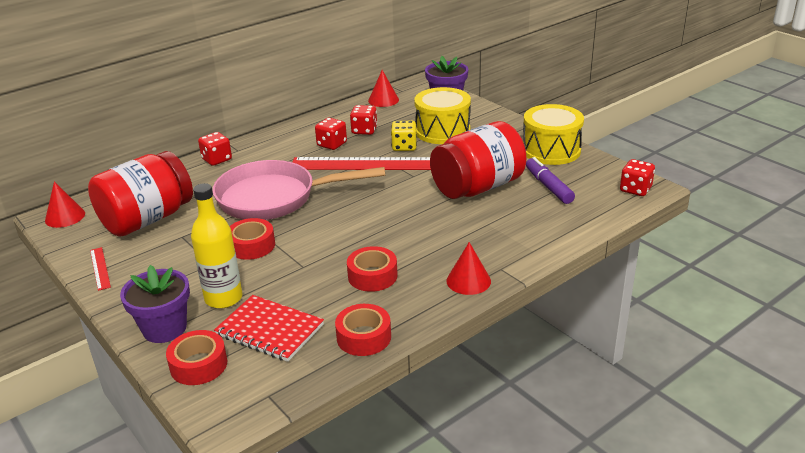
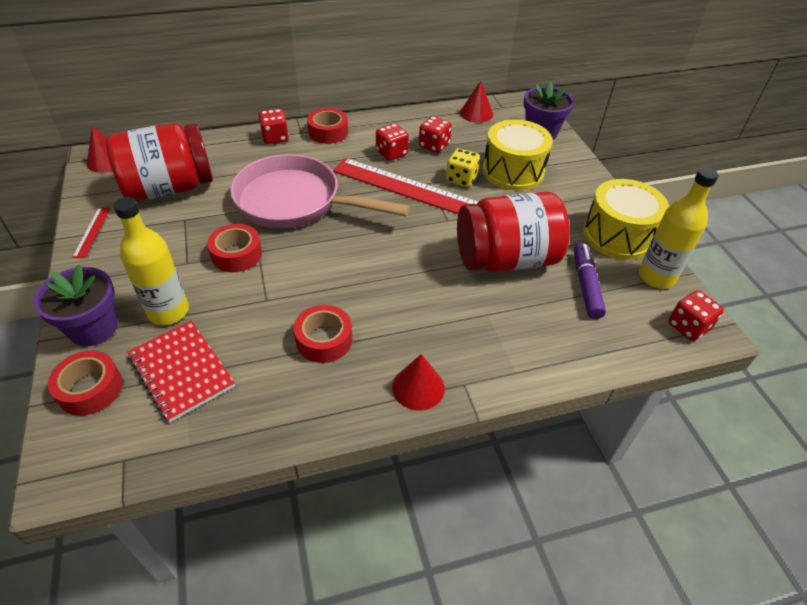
camera: 20 degrees right, 15 degrees up
(364, 337) = (263, 421): red tape -> red tape (328, 132)
(595, 167) = (656, 277): none -> yellow bottle

